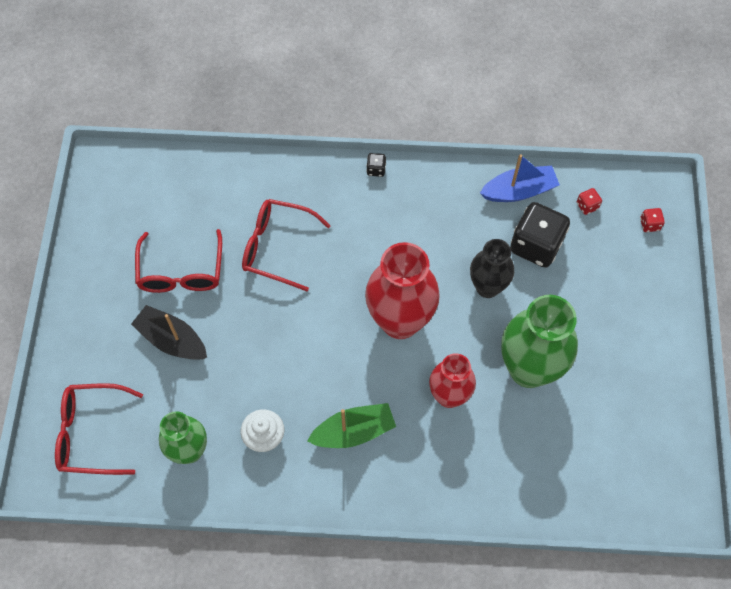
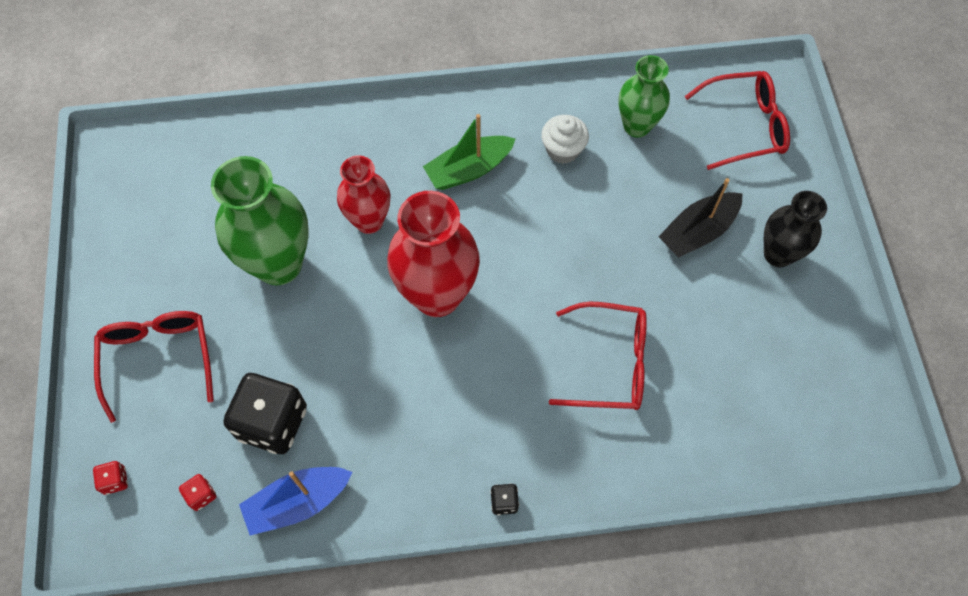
camera: 170 degrees right, 0 degrees up
(172, 340) = (698, 231): black boat -> black boat turned 120 degrees clockwise
(181, 272) = (718, 311): red glasses -> red glasses (158, 358)
(487, 287) = (333, 355): black vase -> black vase (778, 254)

